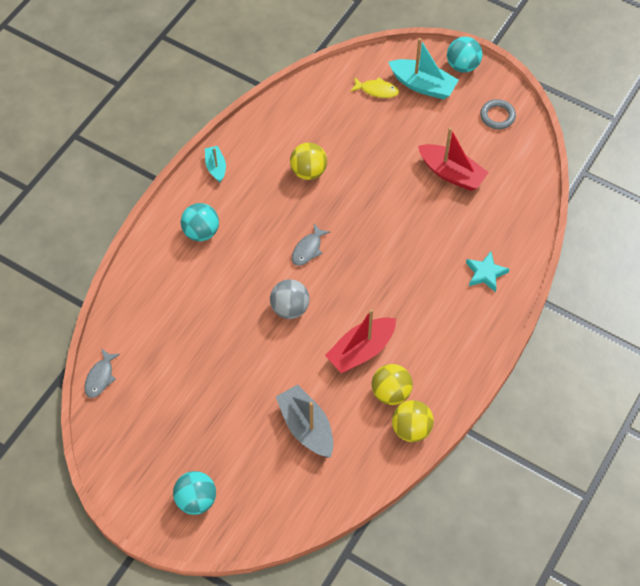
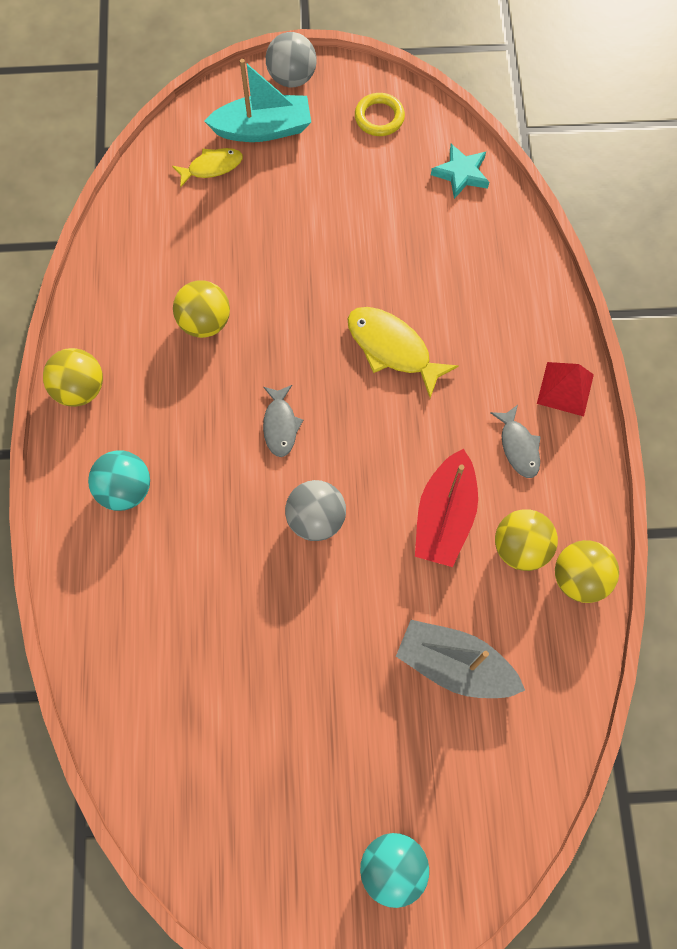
camera: 35 degrees left, 10 degrees up
(100, 377) = (138, 785): grey fish -> grey fish (518, 447)
(216, 167) = (80, 389): turquoise boat -> yellow ball
(402, 246) = (392, 348): none -> yellow fish
(451, 173) = (380, 220): red boat -> none
(462, 66) = (292, 78): turquoise ball -> grey ball
(485, 273) = (513, 321): turquoise star -> turquoise star (461, 174)
(486, 327) = (565, 388): none -> red pyramid
(497, 116) = (379, 117): grey ring -> yellow ring

